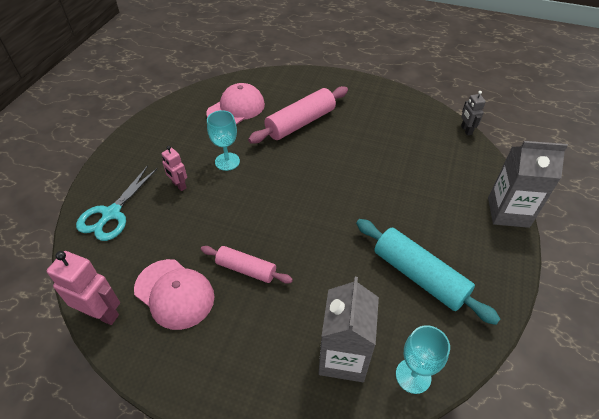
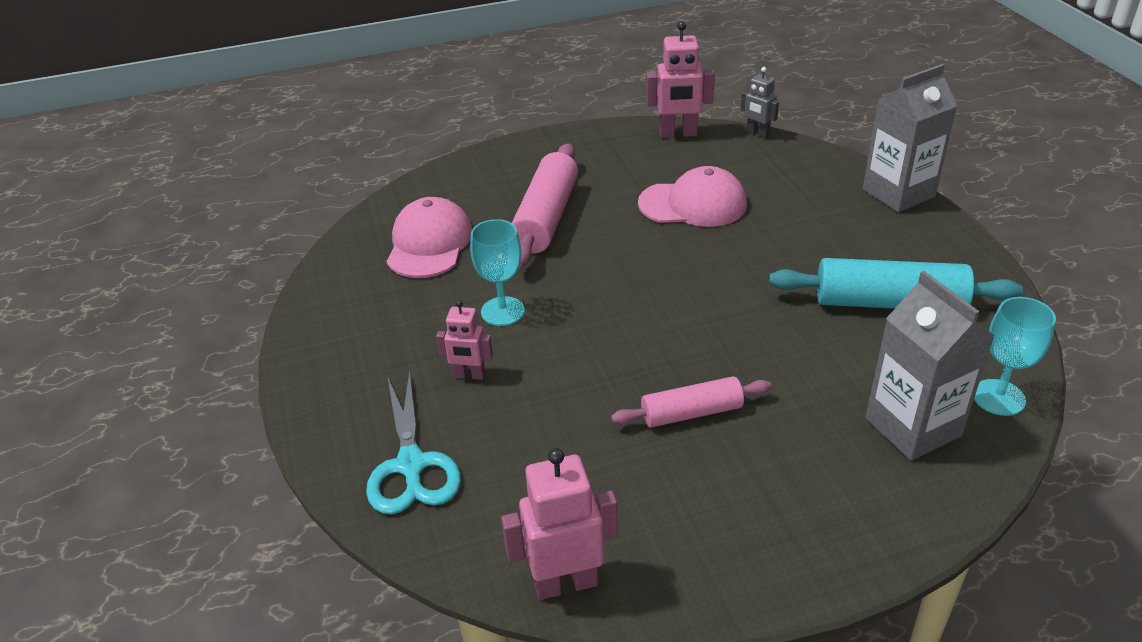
camera: 35 degrees left, 10 degrees down
(174, 293) = (635, 496): pink cap -> pink cap (693, 204)
(420, 109) = (678, 134): none -> pink robot

